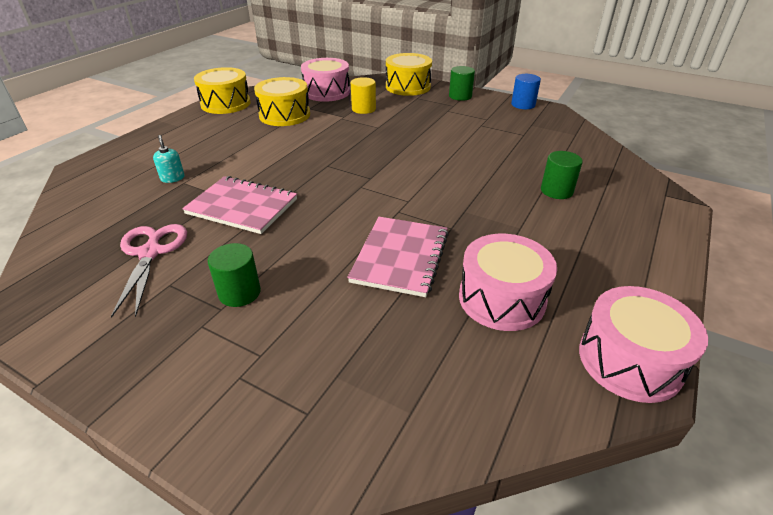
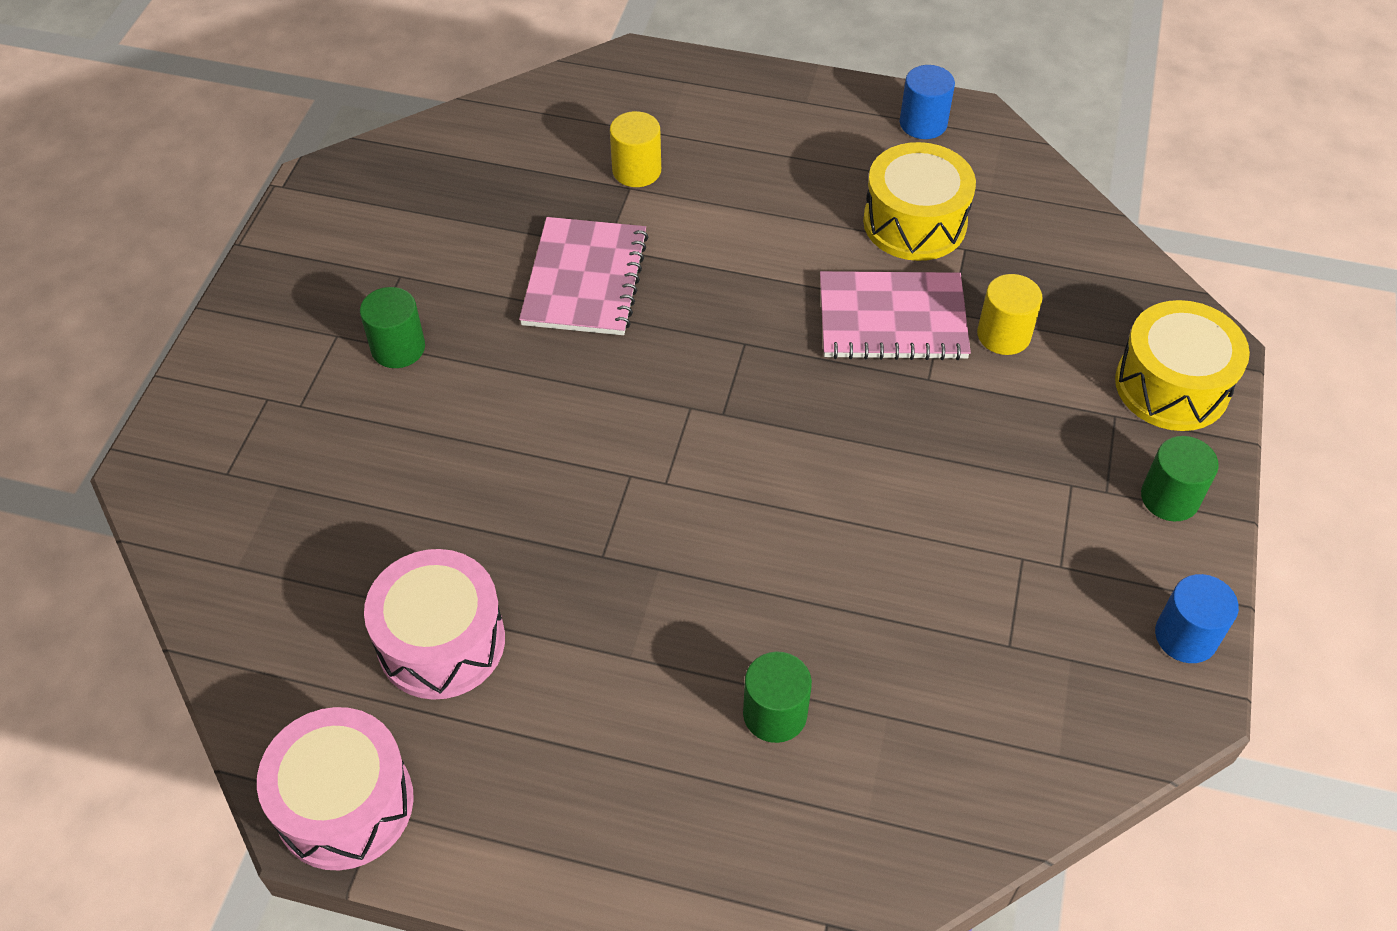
camera: 75 degrees right, 15 degrees up
(150, 252) = (455, 230): pink scissors -> none
(172, 178) = (636, 170): turquoise soap dispenser -> yellow cylinder
(225, 104) = (923, 123): yellow drum -> blue cylinder
(327, 92) = (1059, 252): pink drum -> none
(400, 257) = (508, 502): pink notebook -> pink notebook (892, 319)

